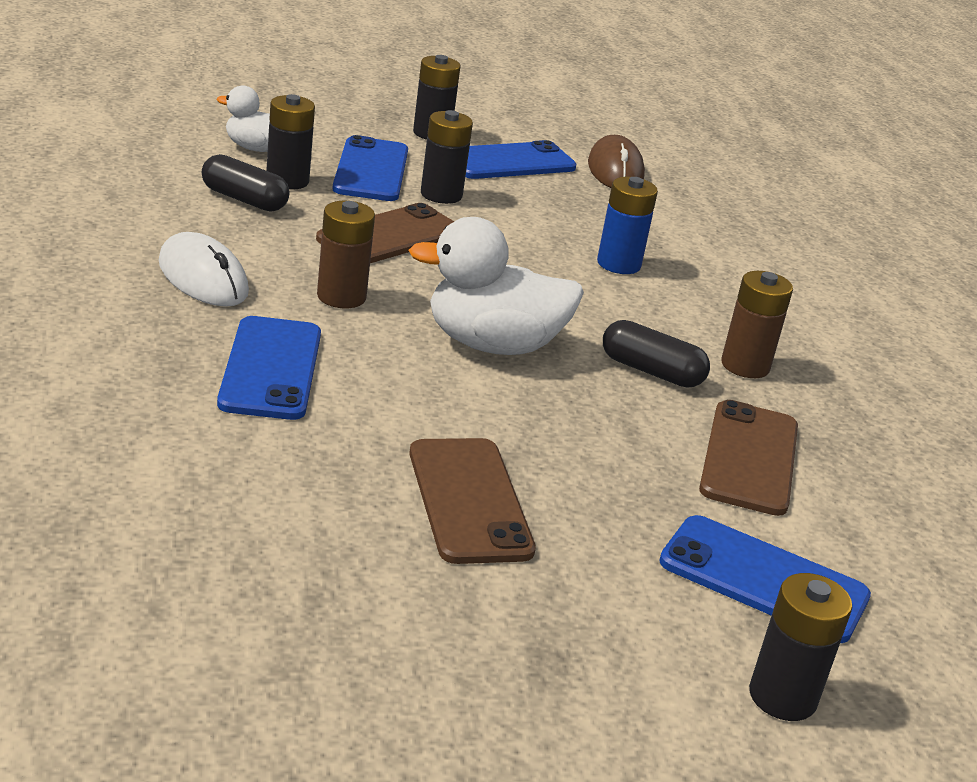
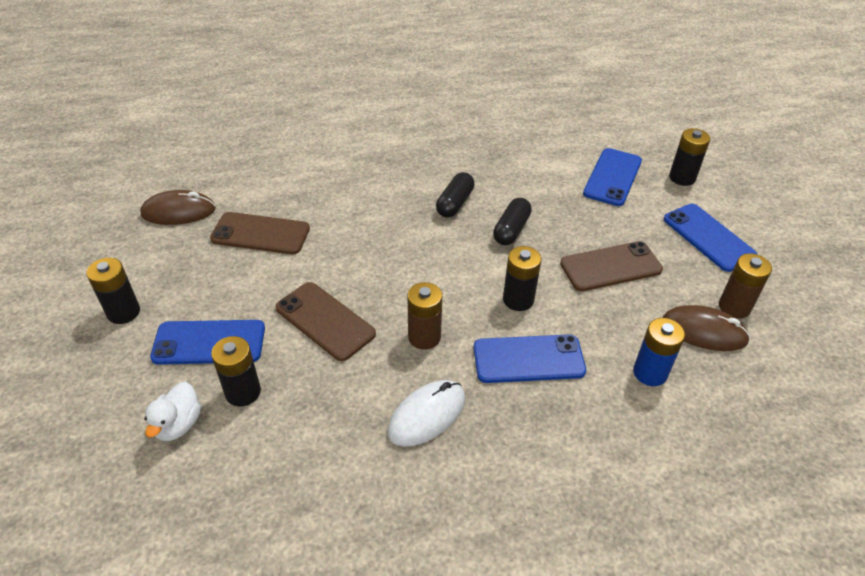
camera: 90 degrees left, 15 degrees up
(244, 199) = (287, 414): black capsule -> black capsule (511, 230)
(273, 566) = (703, 331): none -> brown mouse
(441, 195) = (246, 299): black battery -> black battery (518, 300)
(493, 345) = (454, 264): white duck -> none
(509, 162) = (175, 265): blue phone -> blue phone (708, 237)
(618, 264) = (329, 213): blue battery -> blue battery (650, 373)
(745, 366) = (433, 170): brown battery -> brown battery (734, 307)
(749, 458) = (521, 175): brown phone -> brown phone (260, 234)

